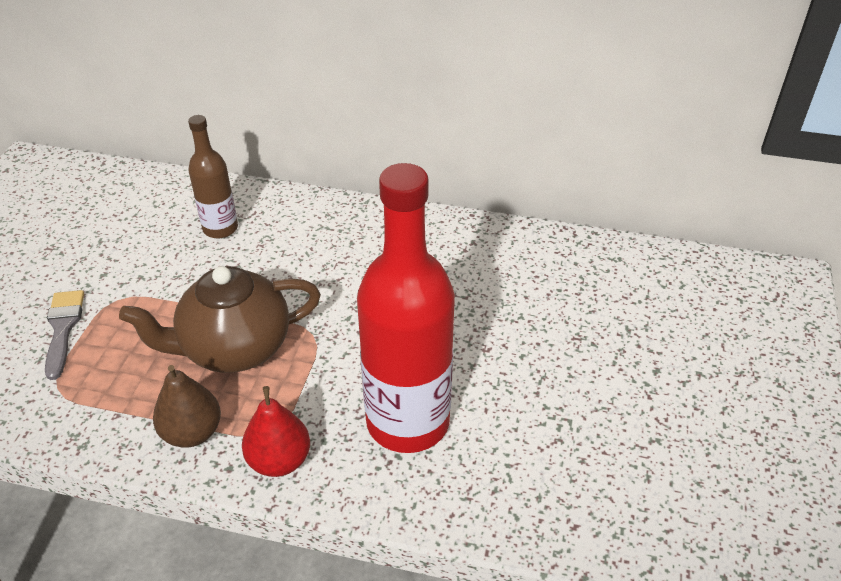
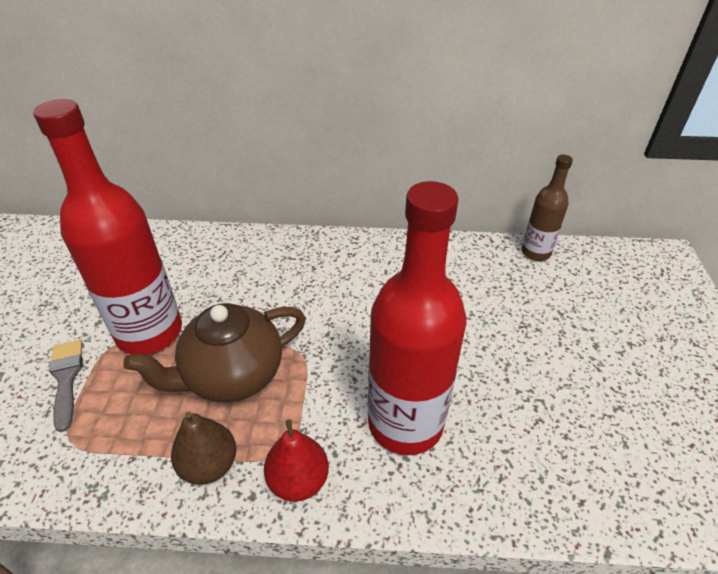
camera: 10 degrees left, 0 degrees up
(156, 292) = (149, 332): none -> red bottle
(220, 228) = (197, 269): brown bottle -> brown bottle (535, 252)

